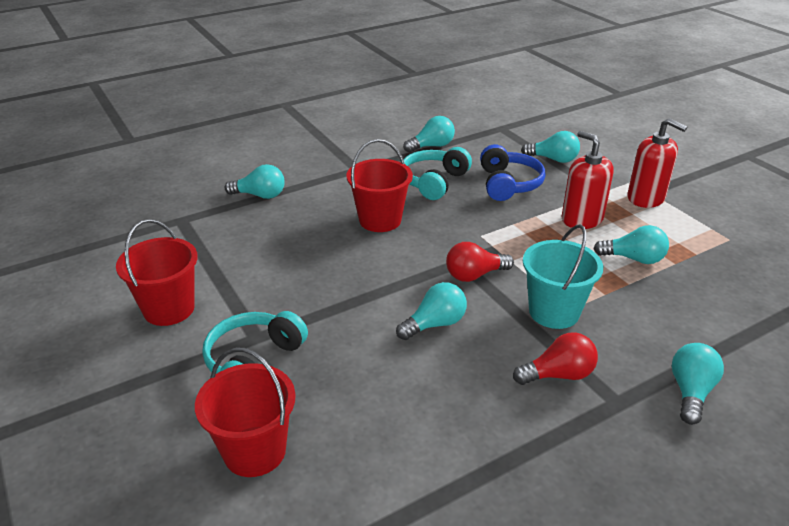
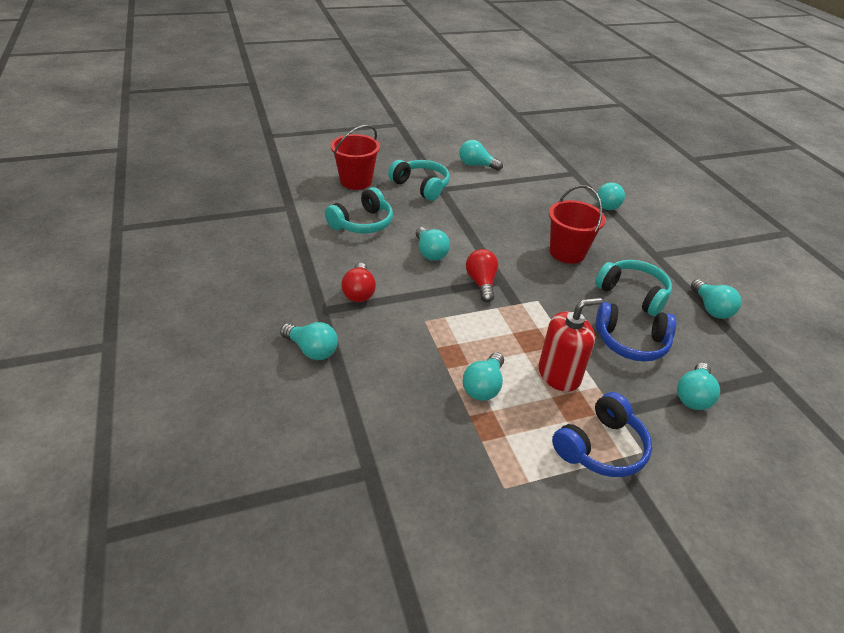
camera: 100 degrees right, 5 degrees up
(169, 309) = (476, 165): red bucket -> turquoise light bulb
(392, 409) = (362, 223): none -> turquoise headphones
(554, 312) = (424, 311): turquoise bucket -> none
(646, 198) = (601, 448): red soap dispenser -> blue headphones

